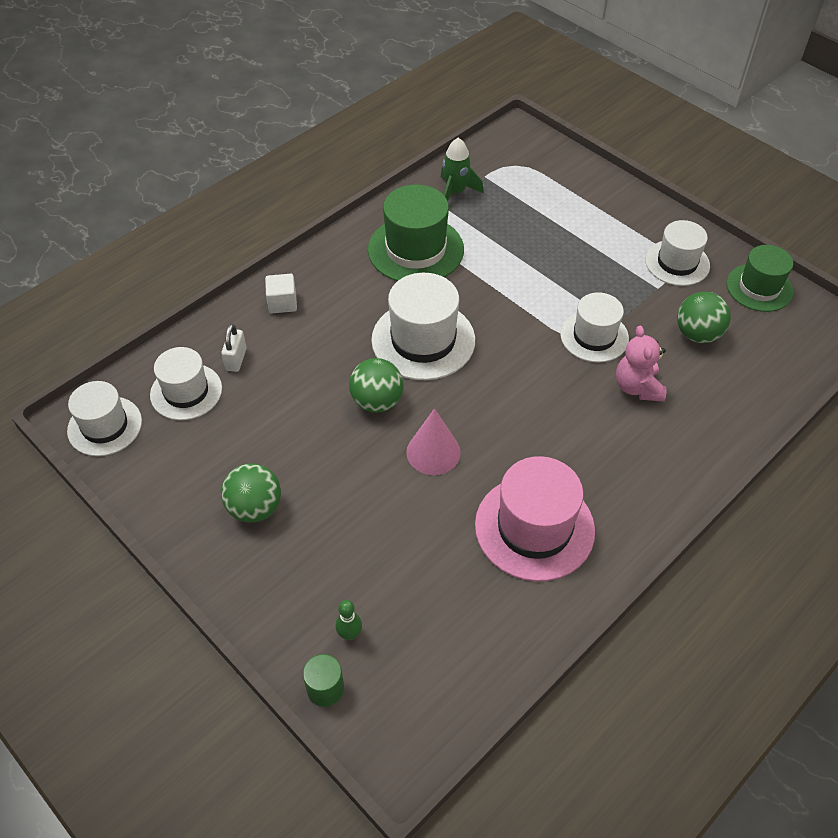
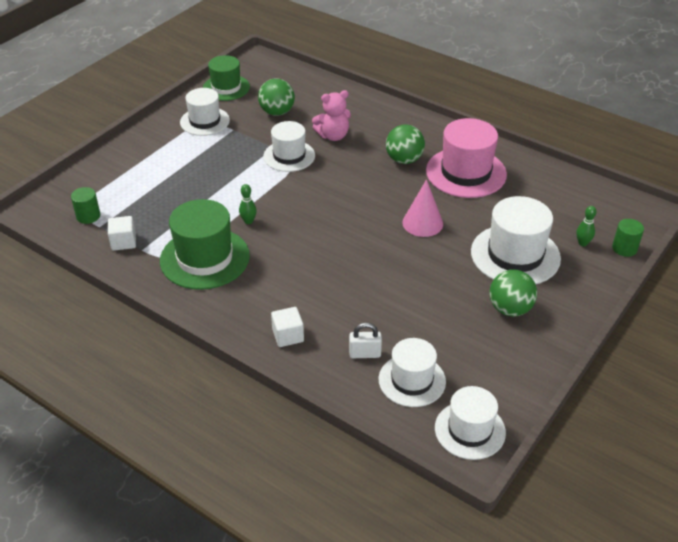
camera: 100 degrees left, 10 degrees down
(377, 401) = (385, 258): green ball -> green ball (404, 160)
(423, 340) = (313, 241): white hat -> white hat (515, 255)
(455, 192) = (123, 242): green rocket -> white cube
(470, 288) = (248, 221): none -> green bowling pin
(503, 168) = (88, 216): none -> green cylinder

